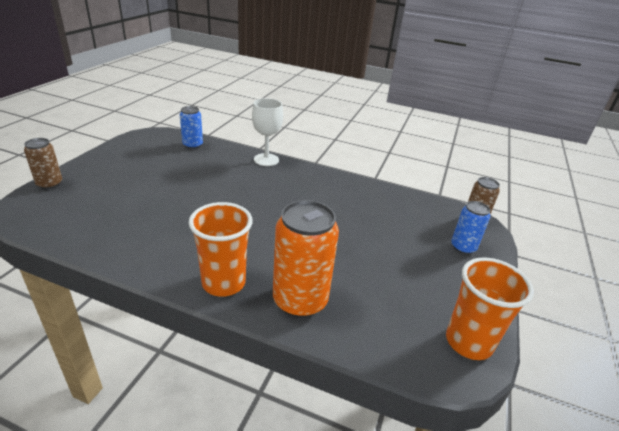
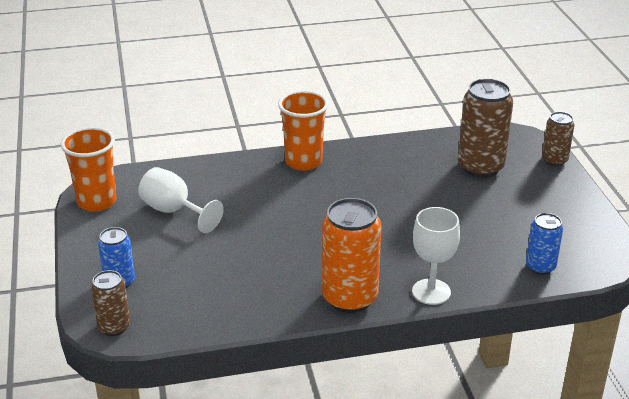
camera: 150 degrees right, 0 degrees up
(103, 204) = (480, 167): none -> brown can
(300, 300) = (238, 175): orange can -> orange can (349, 298)
(390, 289) = (174, 211): none -> white goblet

